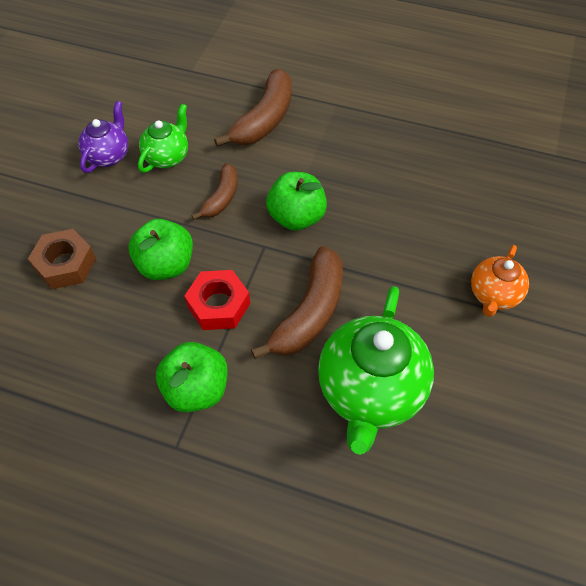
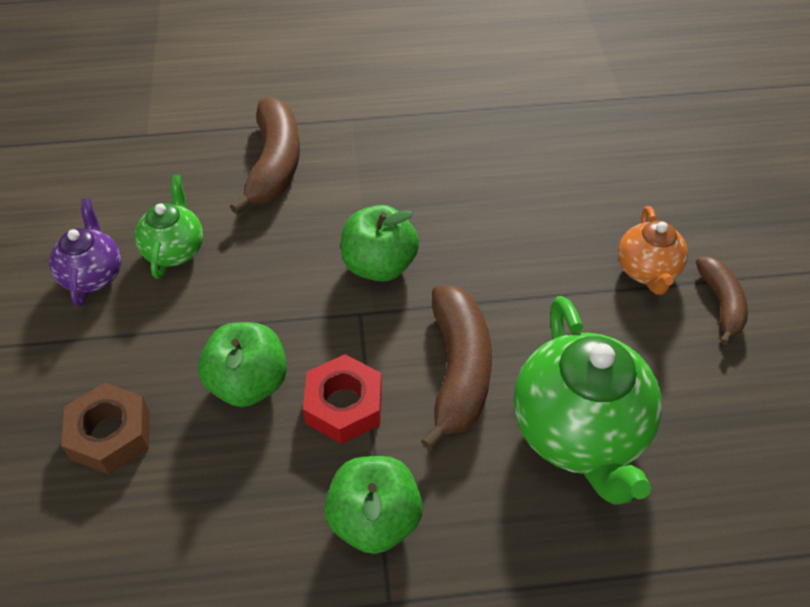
camera: 25 degrees left, 5 degrees down
(221, 198) = (273, 275): brown banana -> brown banana (721, 303)

